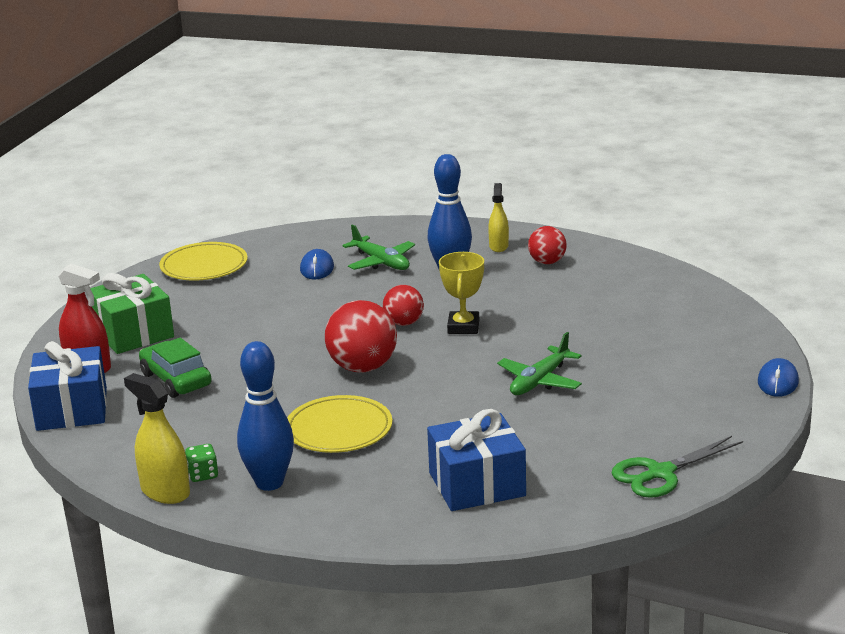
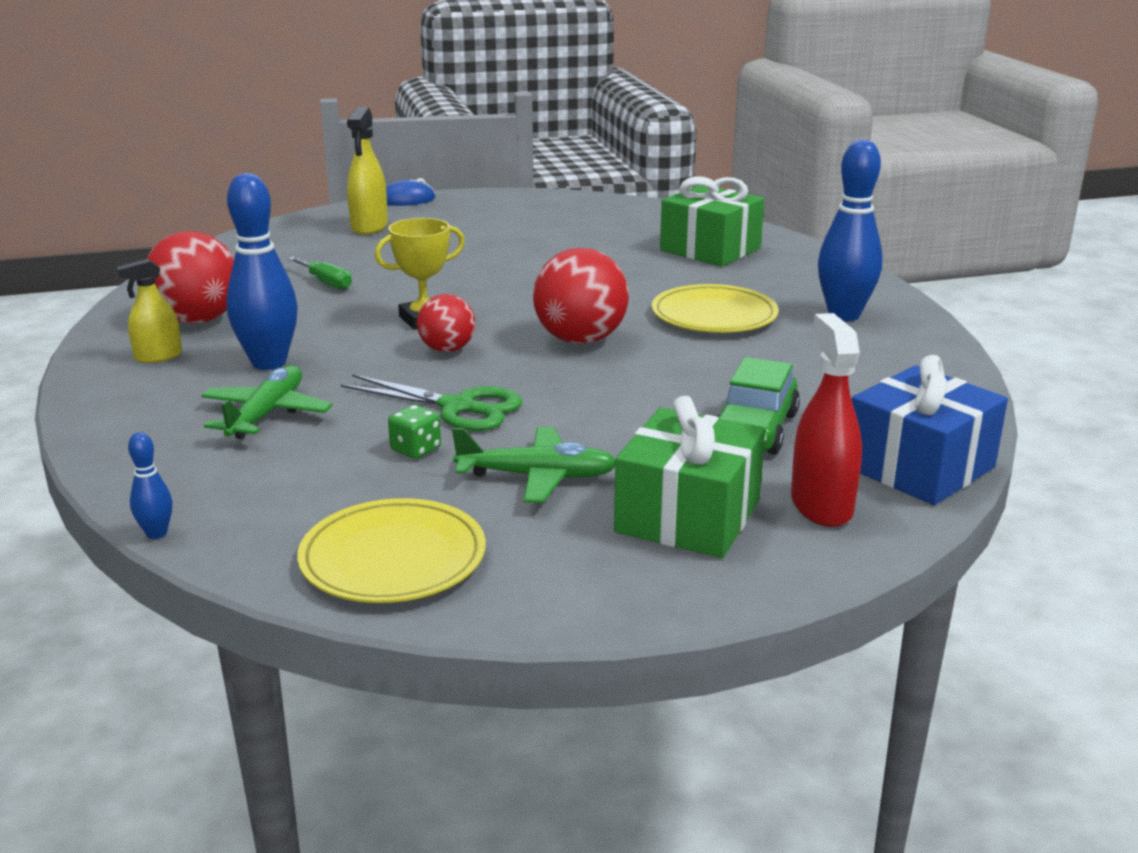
camera: 125 degrees left, 0 degrees up
(165, 492) = (941, 351): yellow spray bottle -> yellow spray bottle (369, 227)
(203, 475) = (886, 345): green dice -> green dice (415, 449)
(294, 228) = (156, 533): none -> blue bowling pin
(317, 268) = (325, 453): blue mouse -> none
(477, 484) = (710, 249): blue gift -> green gift
(540, 381) = (506, 265): green plane -> green plane (537, 476)
(547, 262) = (198, 320): red ball -> red ball, size x1.66
(575, 309) = (326, 283): none -> green screwdriver
(660, 473) = (602, 207): green scissors -> green scissors (458, 407)

